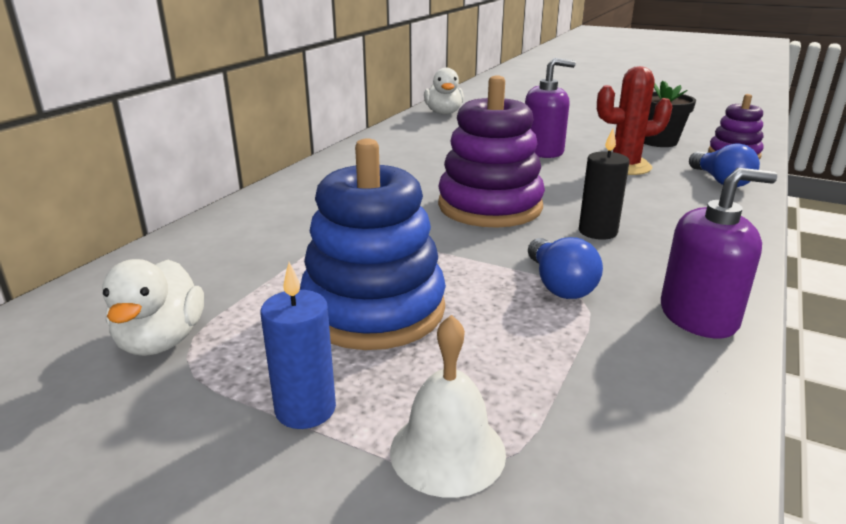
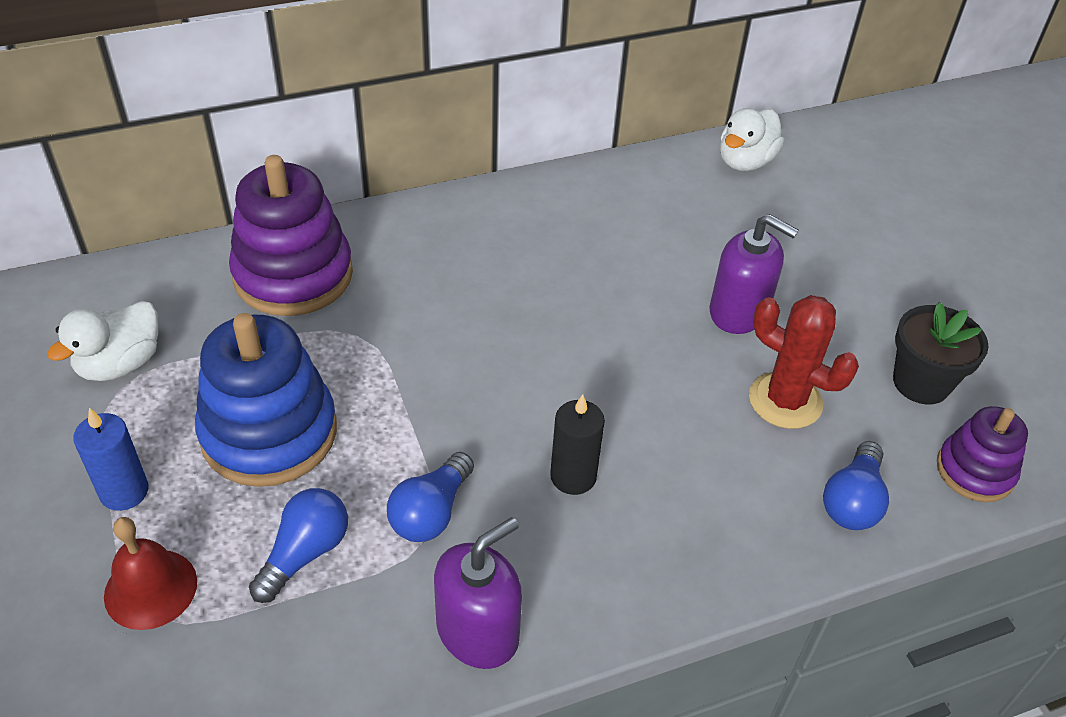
camera: 40 degrees right, 20 degrees up
(447, 451) = (150, 588): white bell -> red bell
(490, 206) = (534, 370): purple stacking toy -> purple stacking toy (293, 275)
(524, 350) = (305, 553): none -> blue light bulb
(698, 316) = (478, 631): purple soap dispenser -> purple soap dispenser turned 75 degrees counterclockwise

